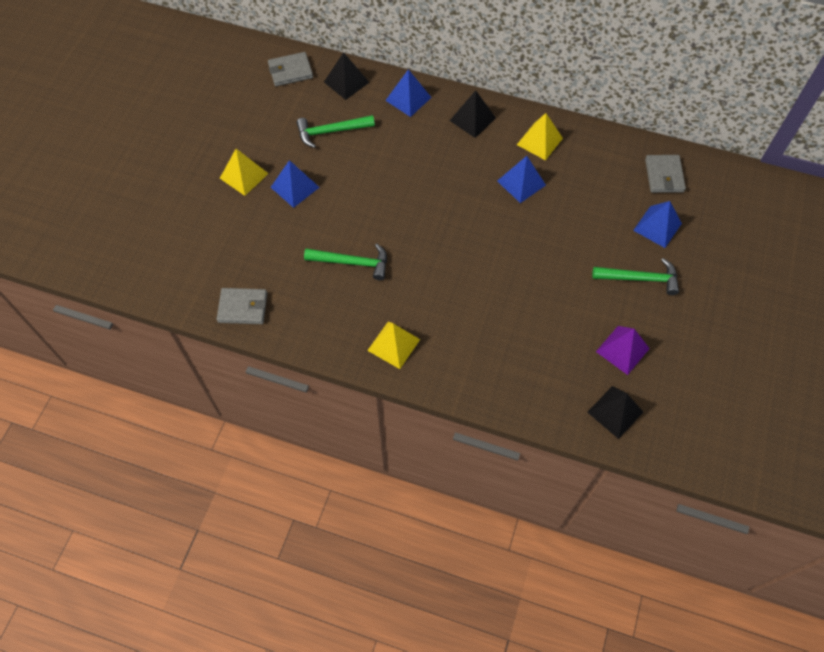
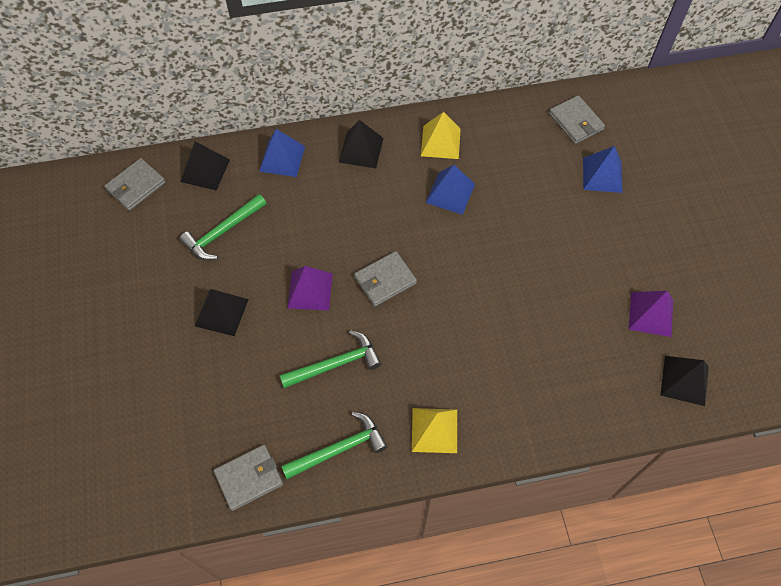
camera: 30 degrees left, 0 degrees up
(244, 175) = (156, 328): yellow pyramid -> none
(295, 187) = (221, 312): blue pyramid -> black pyramid
(367, 202) = (310, 290): none -> purple pyramid
(427, 222) = (385, 280): none -> grey wallet
(640, 279) = (621, 234): green hammer -> green hammer (340, 449)

